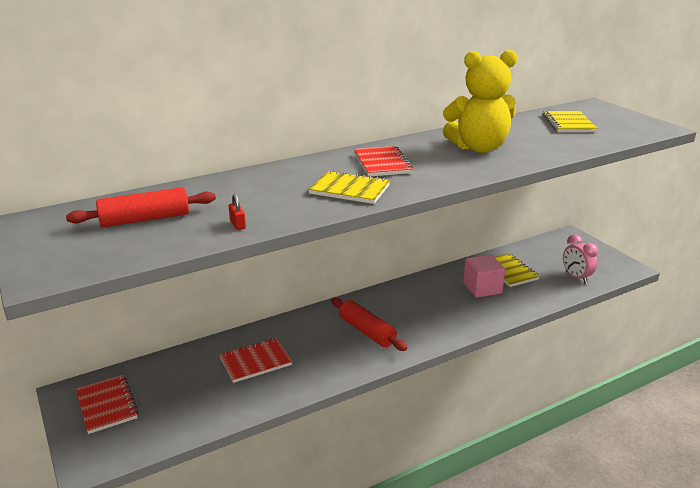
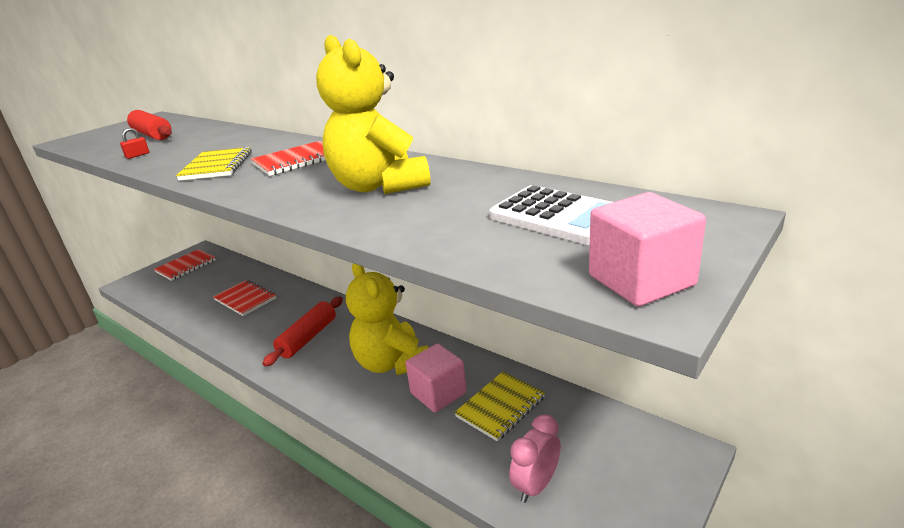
camera: 70 degrees right, 0 degrees up
(435, 299) = (392, 363): none -> yellow teddy bear
(568, 124) = (558, 216): yellow notebook -> white calculator
(643, 126) = (641, 280): none -> pink cube

